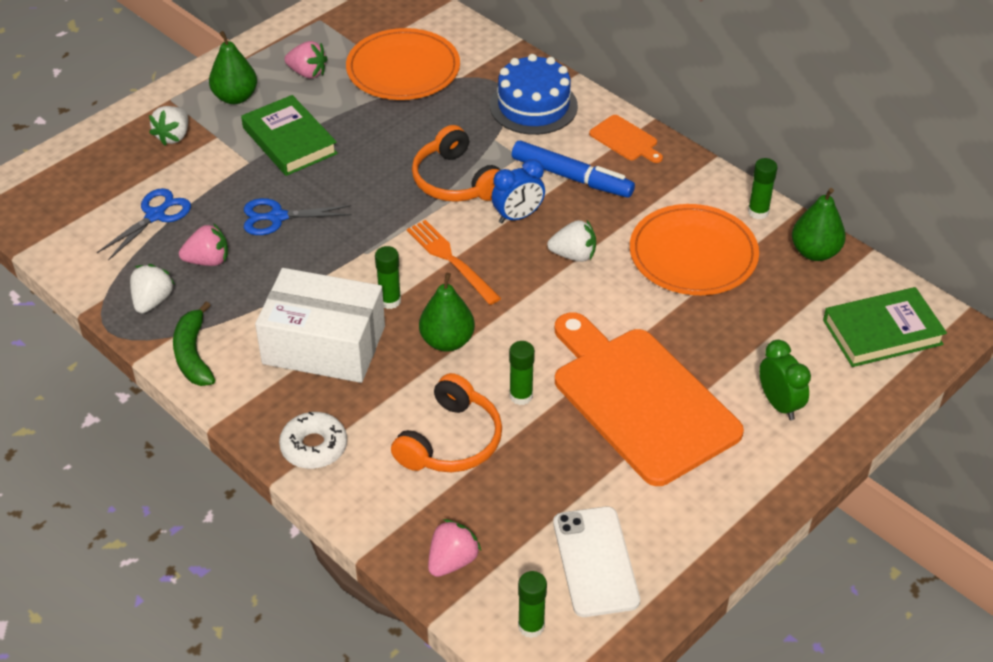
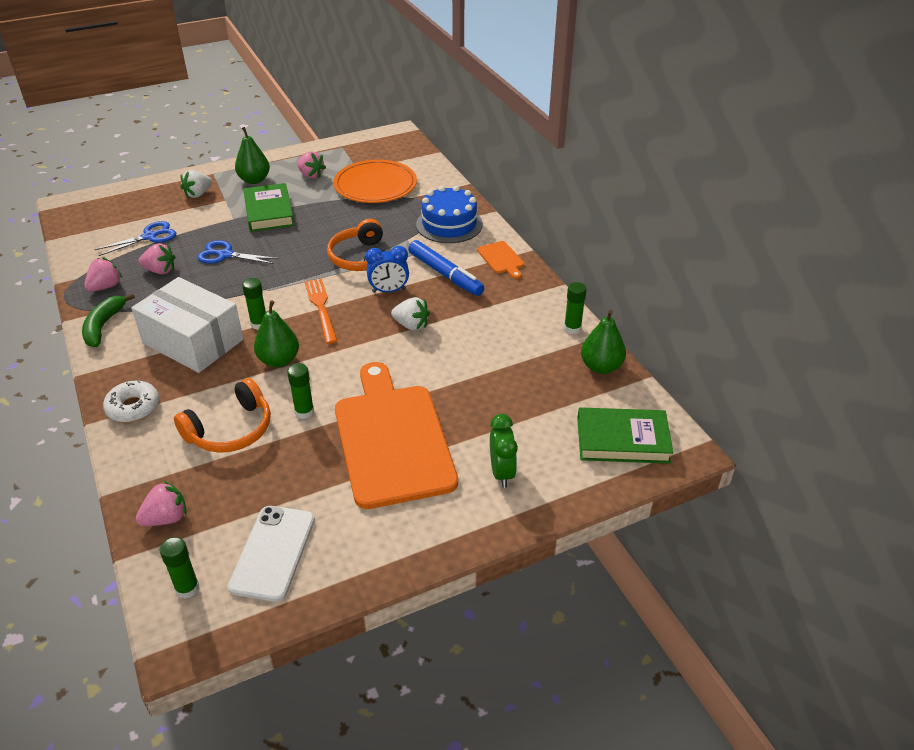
camera: 20 degrees right, 5 degrees down
(152, 301) = (105, 287): white strawberry -> pink strawberry
(693, 254) = (502, 346): orange plate -> none

